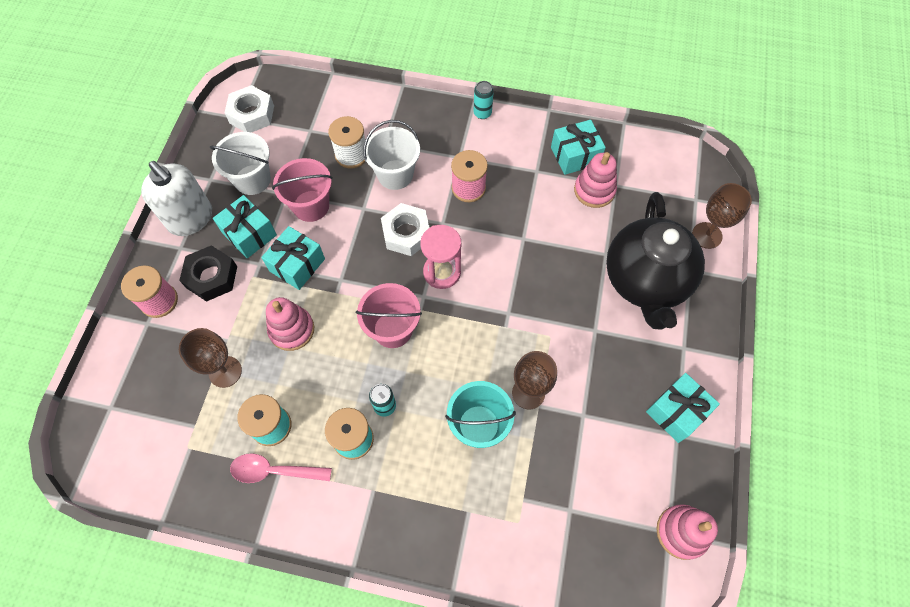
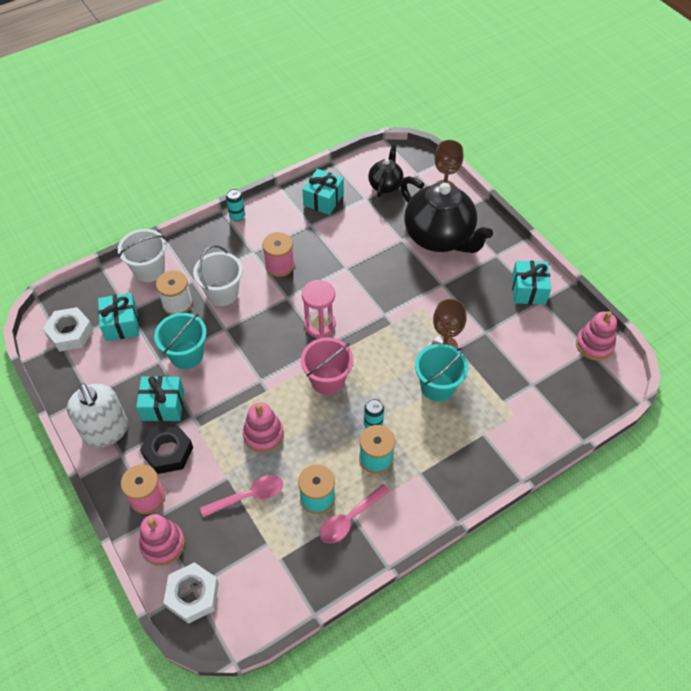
camera: 45 degrees left, 10 degrees down
(190, 218) = (106, 431): white soap dispenser -> white soap dispenser turned 60 degrees clockwise
(225, 371) = (248, 496): brown goblet -> pink spoon
(252, 180) = (123, 372): white bucket -> white bucket (149, 270)
(297, 265) = (220, 396): turquoise gift -> turquoise gift (121, 324)
(311, 206) = (186, 355): pink bucket -> turquoise bucket
(406, 233) = (271, 321): white nut -> white nut (192, 595)
(594, 190) = (357, 210): pink stacking toy -> pink stacking toy (163, 544)
(650, 186) = (385, 185): none -> black teapot

